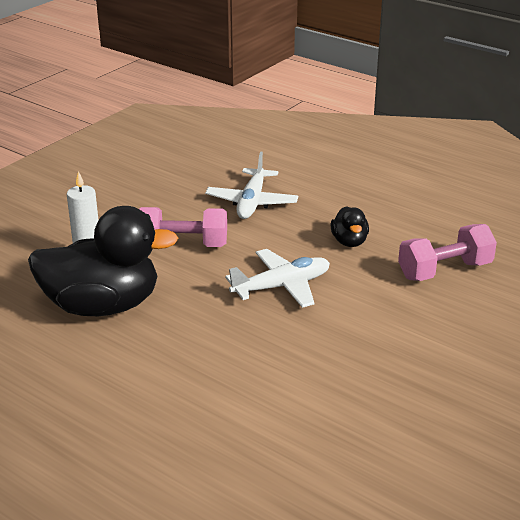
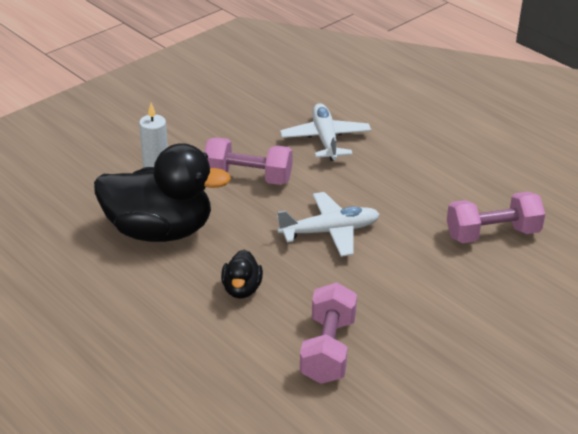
camera: 10 degrees right, 5 degrees up
(252, 202) = (325, 139): white plane -> white plane turned 150 degrees clockwise
(314, 401) = (328, 349): none -> pink dumbbell
(349, 242) = (408, 192): black duck -> black duck (242, 289)

